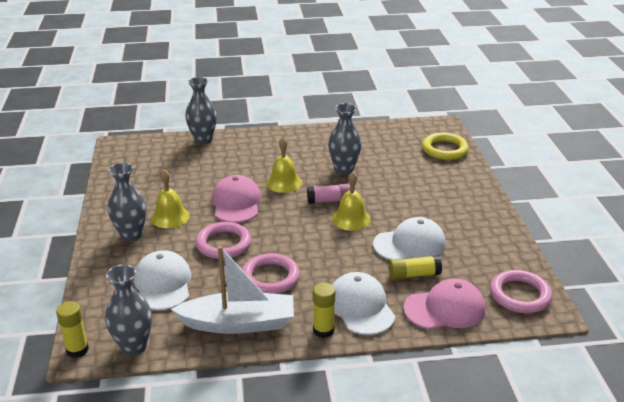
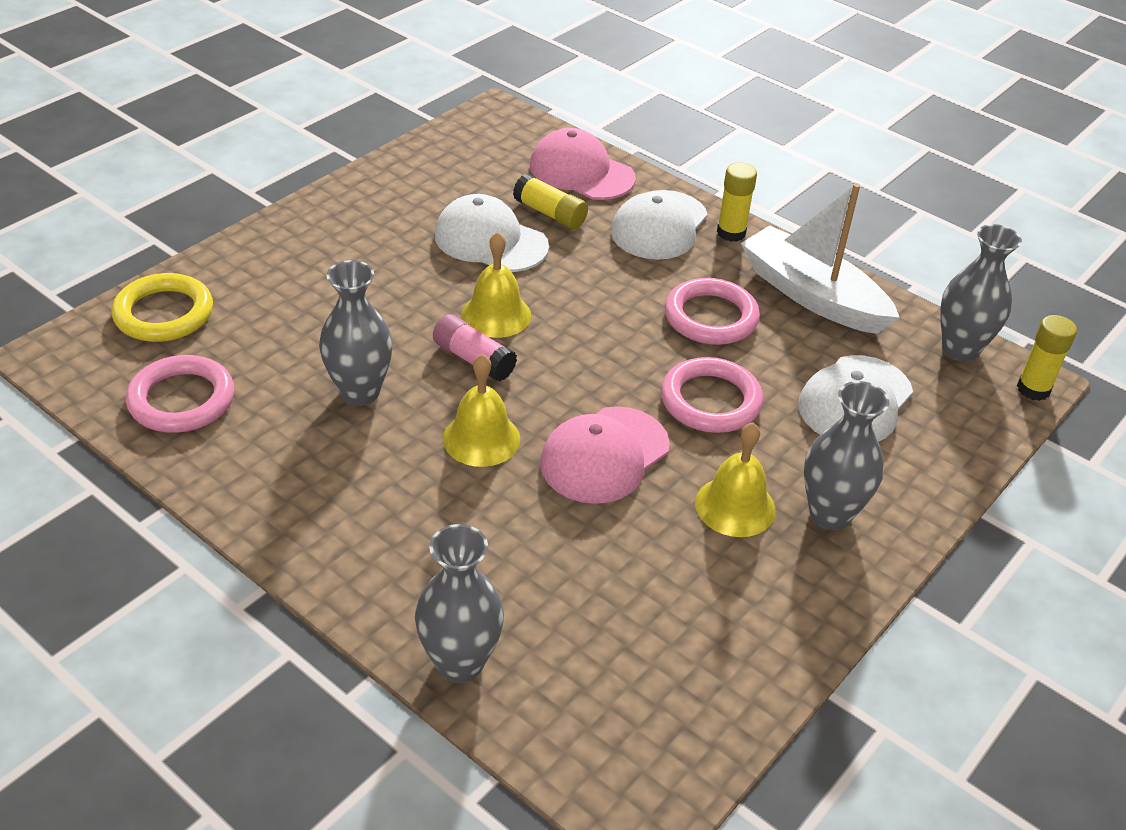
camera: 135 degrees left, 10 degrees up
(520, 295) = (490, 135): pink ring -> pink ring (181, 400)

